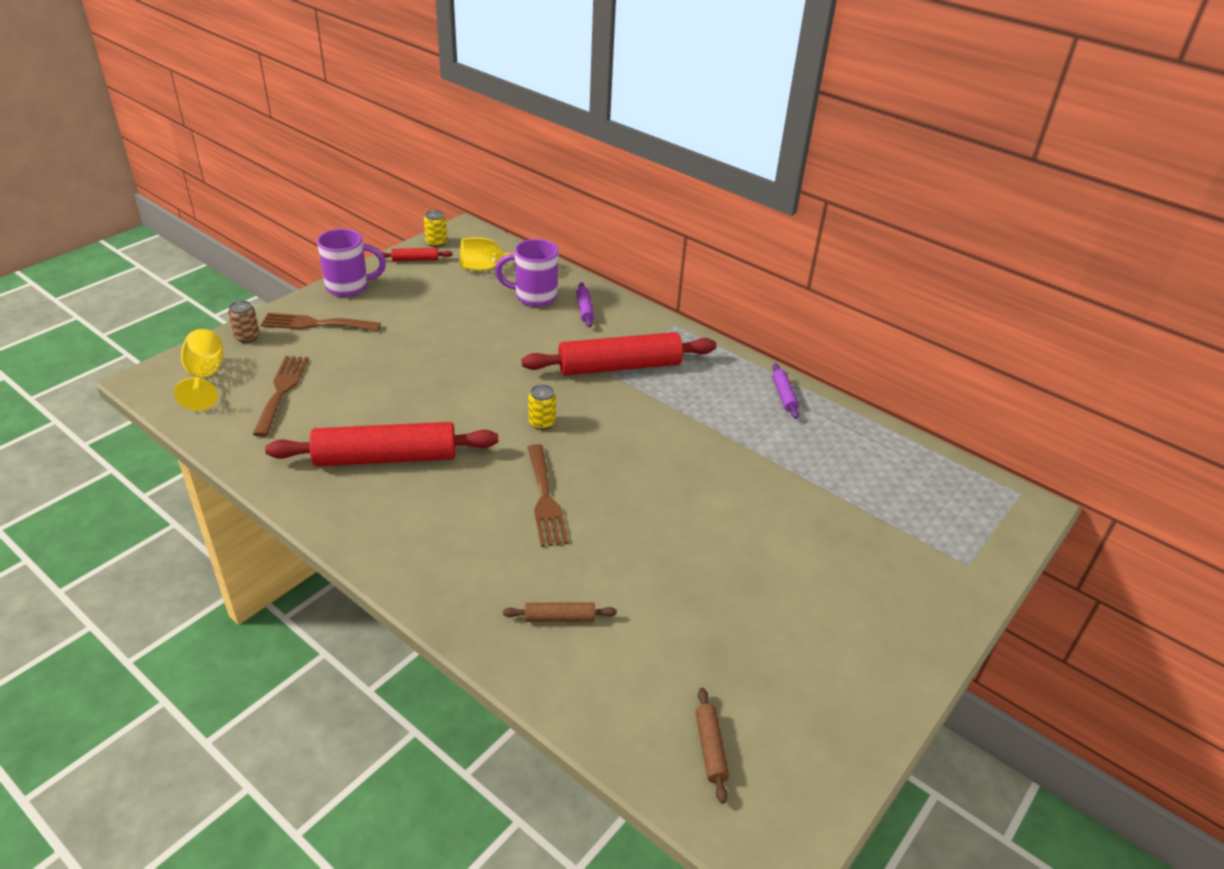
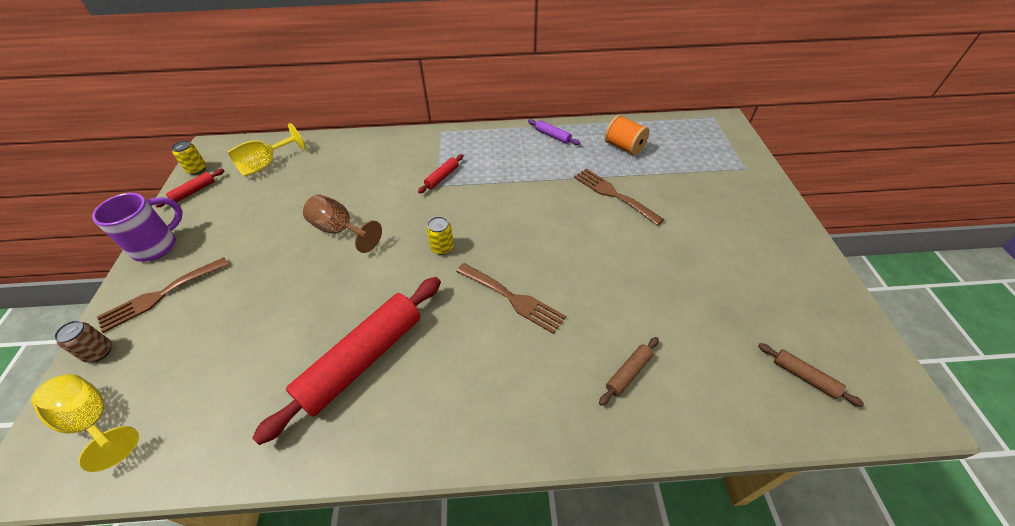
camera: 40 degrees left, 10 degrees up
(282, 391) = (196, 374): brown fork -> brown fork (613, 194)
(481, 356) = (340, 230): none -> brown goblet
(534, 297) = (325, 166): purple mug -> none
(585, 309) = (371, 154): purple rolling pin -> none
(619, 367) = (442, 177): red rolling pin -> red rolling pin, size x0.43
(848, 453) = (624, 147): none -> orange spool

